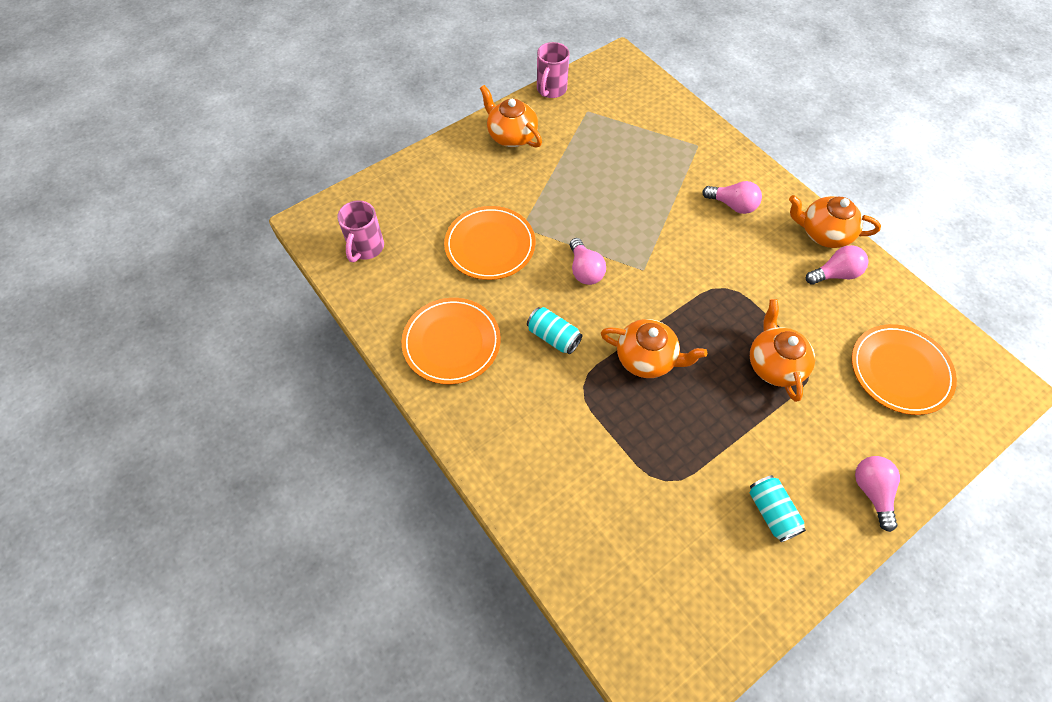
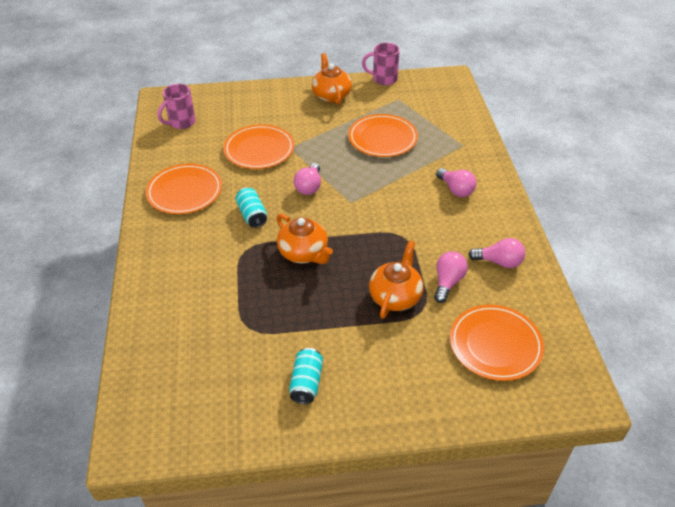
camera: 30 degrees right, 15 degrees down
(551, 90) = (383, 79): pink mug -> pink mug turned 45 degrees clockwise
(611, 171) = (382, 138): none -> orange plate
(823, 233) = (514, 233): orange teapot -> none
(872, 492) = (396, 408): pink light bulb -> pink light bulb (447, 282)

